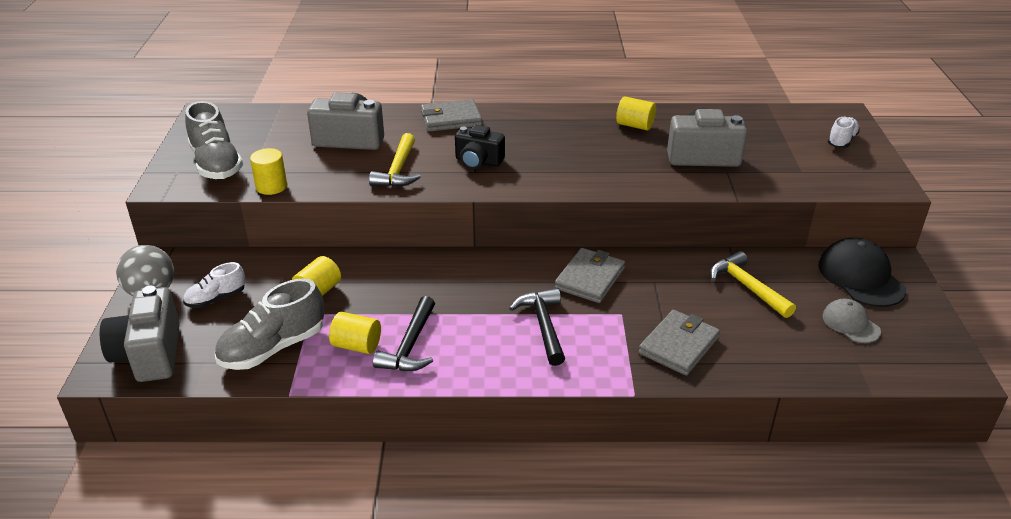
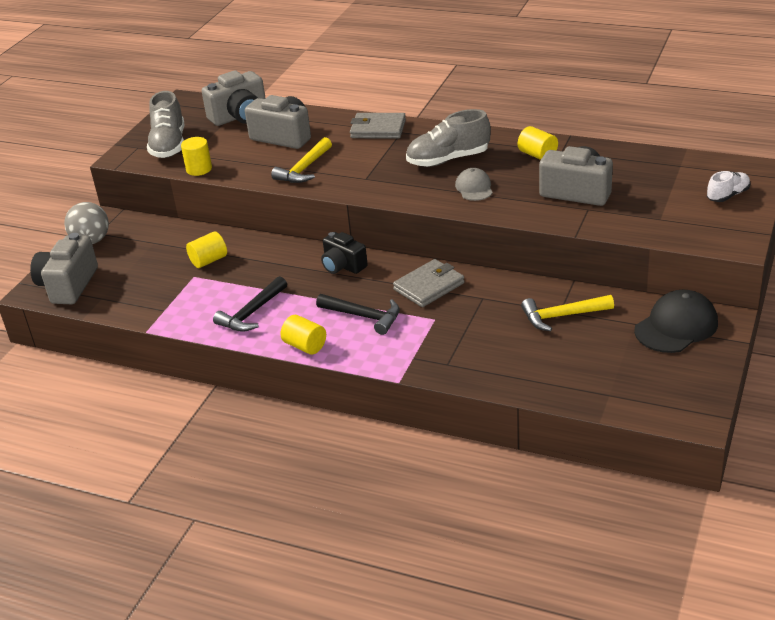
camera: 25 degrees right, 0 degrees up
(216, 299) = (133, 253): white shoe -> none
(273, 348) = (153, 297): grey shoe -> grey shoe (448, 160)
(284, 123) = (240, 116): none -> grey camera
(357, 345) = (213, 306): yellow cylinder -> yellow cylinder (305, 346)
(478, 161) = (374, 170): black camera -> black camera (343, 266)
(543, 325) = (364, 316): black hammer -> black hammer turned 105 degrees clockwise
(678, 345) = (463, 352): grey wallet -> none
(747, 287) = (561, 316): yellow hammer -> yellow hammer turned 90 degrees counterclockwise
(850, 324) = (631, 363): grey cap -> grey cap (474, 188)
(860, 277) = (676, 326): black cap -> black cap turned 45 degrees clockwise

